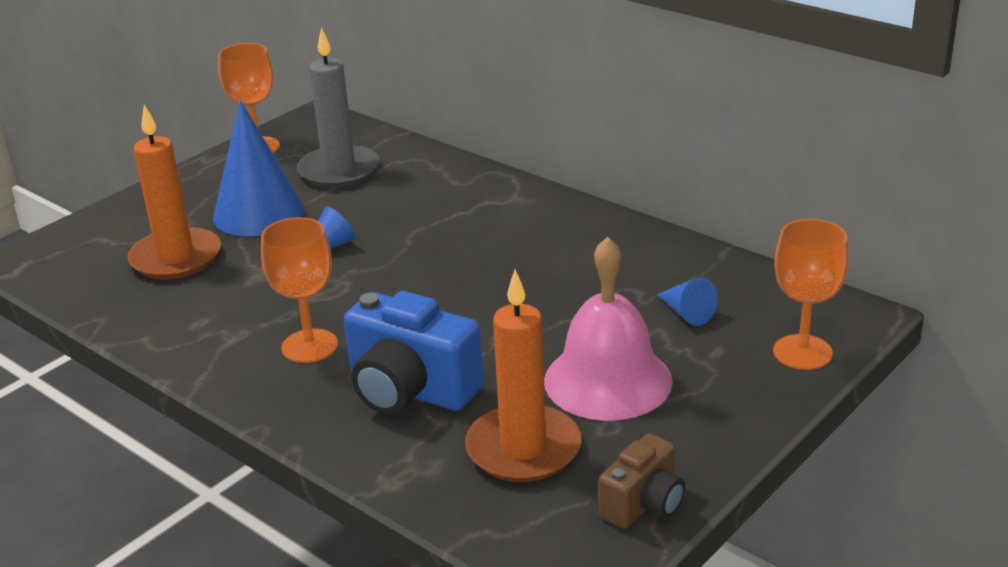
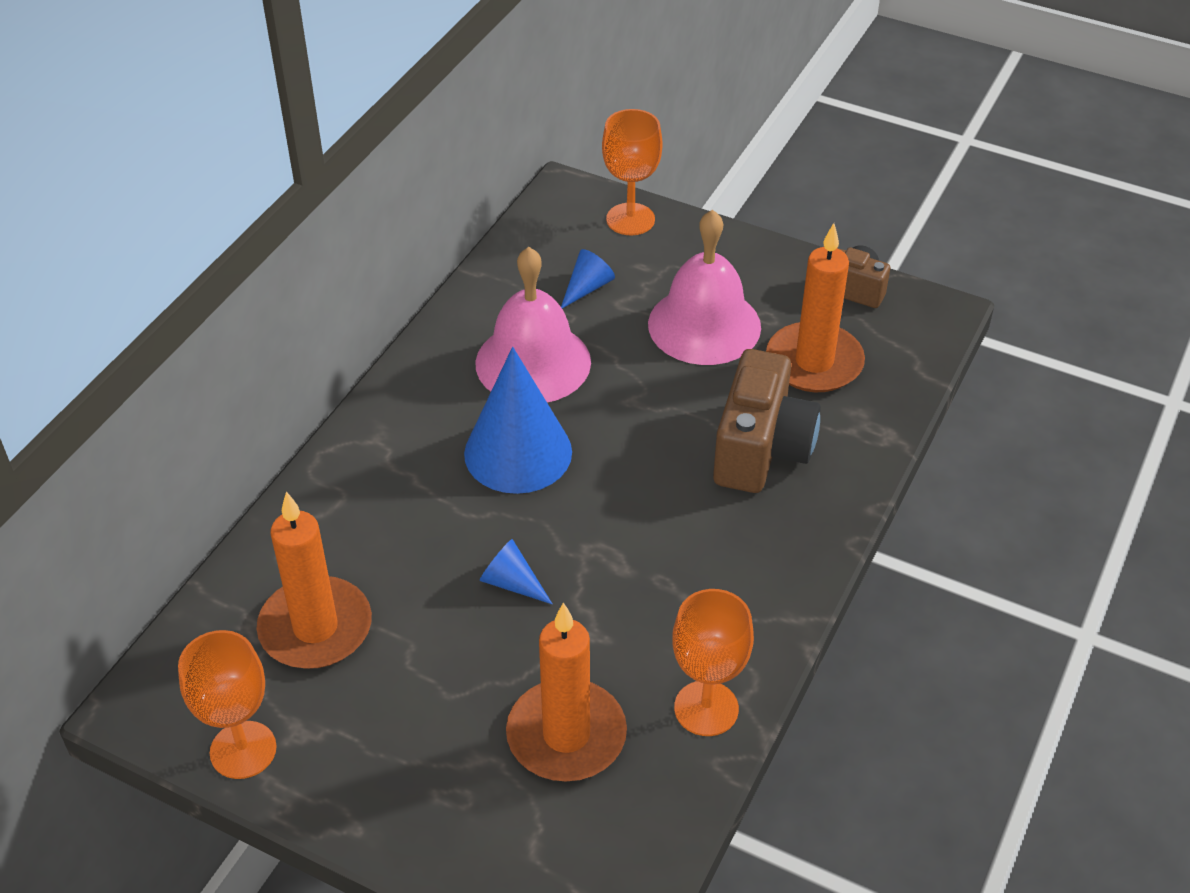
camera: 105 degrees left, 15 degrees up
(259, 213) = (440, 683): blue cone -> blue cone (518, 452)
(309, 346) = (714, 544): orange goblet -> orange goblet (706, 708)
(339, 171) = (315, 628): grey candle -> orange candle
(410, 391) = (761, 449): blue camera -> brown camera
(583, 274) = (533, 362): none -> pink bell

